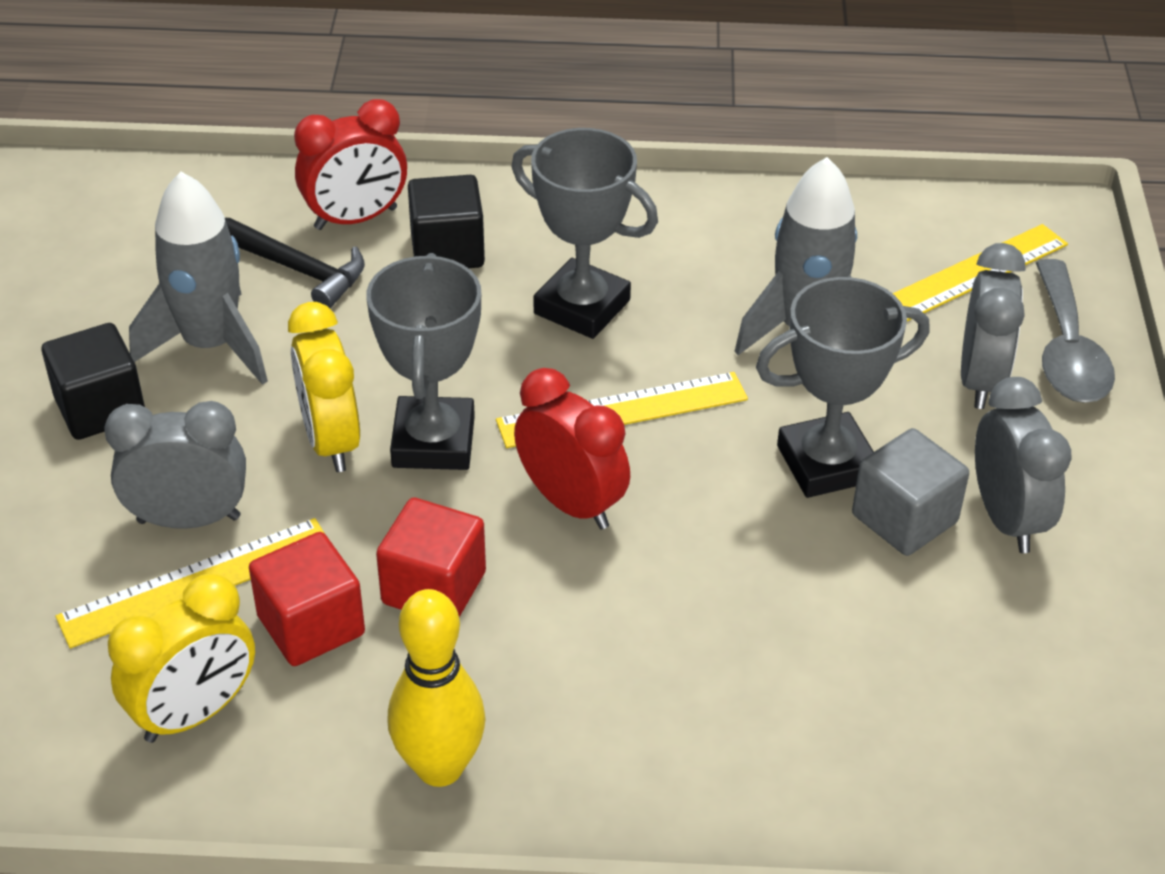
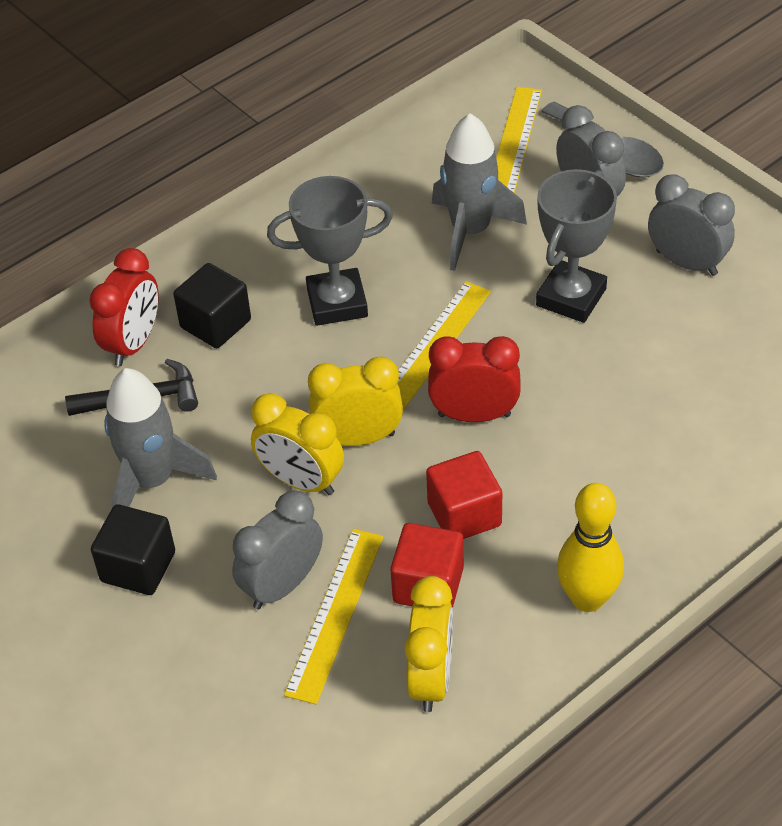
camera: 40 degrees left, 5 degrees up
(433, 442) = (358, 438): grey trophy -> yellow clock
(904, 518) = (641, 298): grey cube -> none

